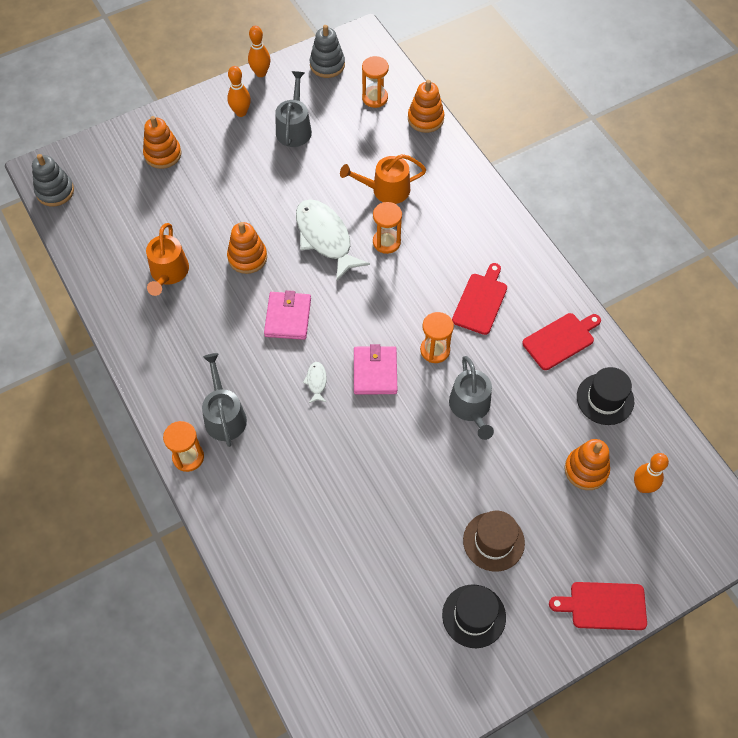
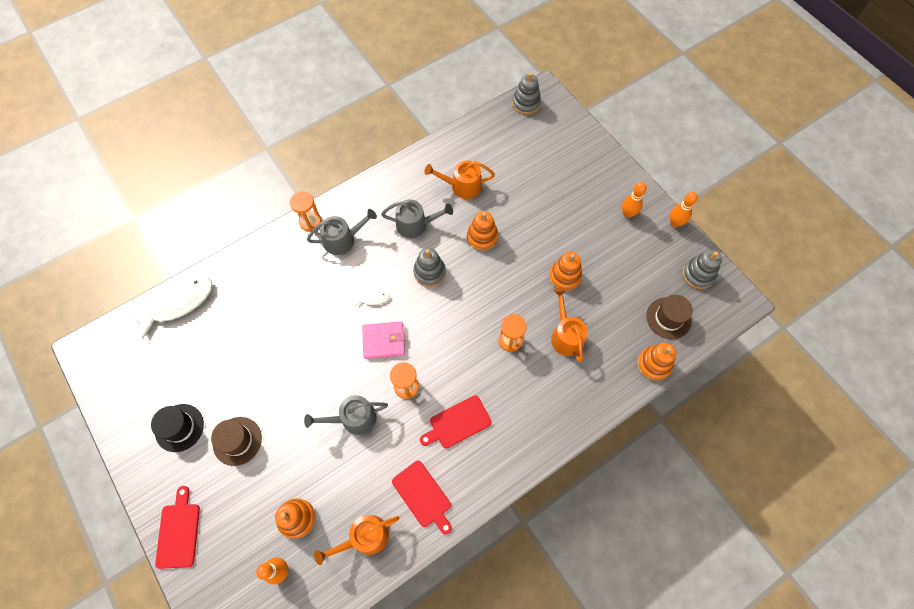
camera: 85 degrees right, 5 degrees up
(163, 154) = (573, 165): orange stacking toy -> orange stacking toy (564, 276)
(288, 317) = (429, 272): pink wallet -> grey stacking toy
(294, 128) = (619, 256): grey watering can -> grey watering can (415, 225)
(325, 238) = (508, 291): white fish -> white fish (178, 303)
(375, 98) = (668, 318): orange hourglass -> brown hat
(481, 301) = (457, 423): red cutting board -> red cutting board turned 135 degrees clockwise
(605, 399) = (365, 537): black hat -> orange watering can

